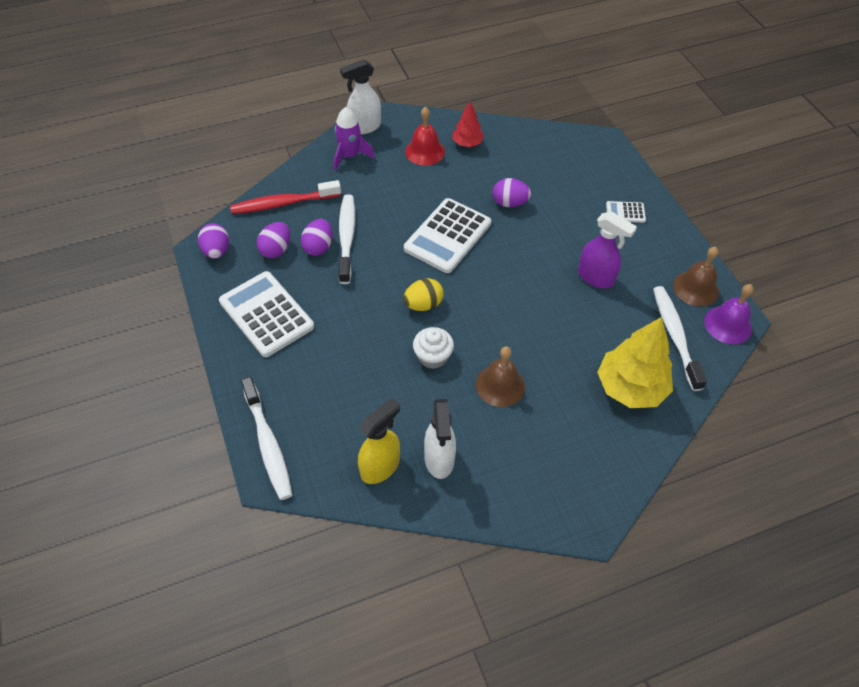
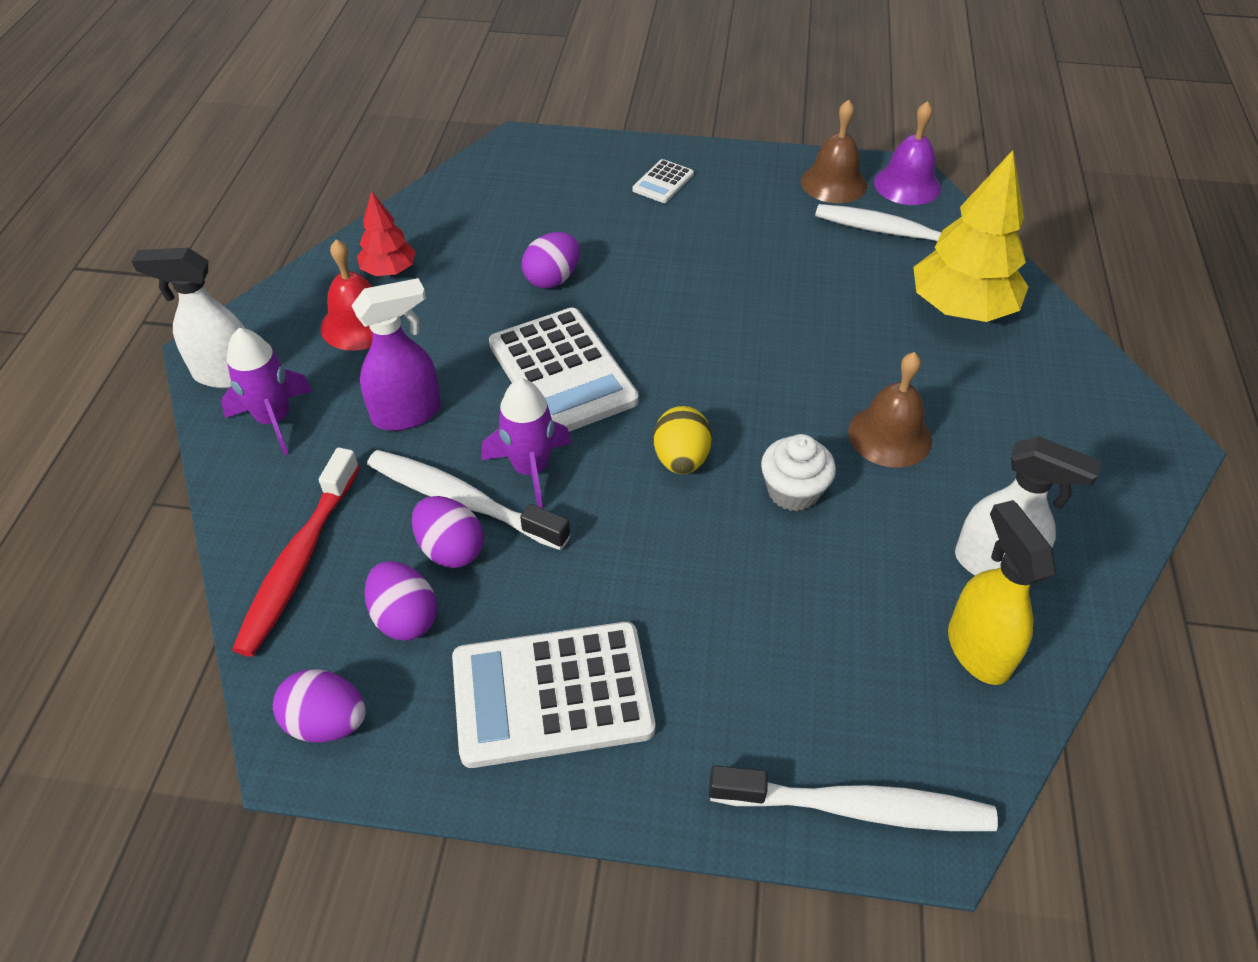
camera: 60 degrees left, 5 degrees down
(364, 127) = (226, 374): white spray bottle -> white spray bottle turned 90 degrees clockwise
(380, 252) = (531, 469): none -> purple rocket
(596, 278) = (757, 257): purple spray bottle -> purple spray bottle (408, 413)

